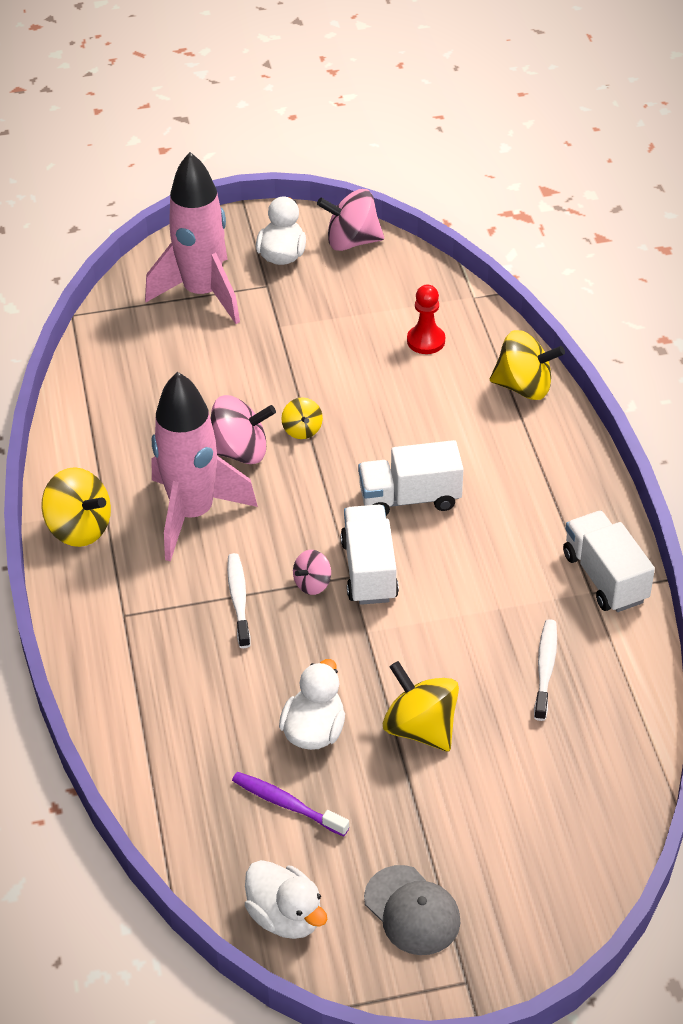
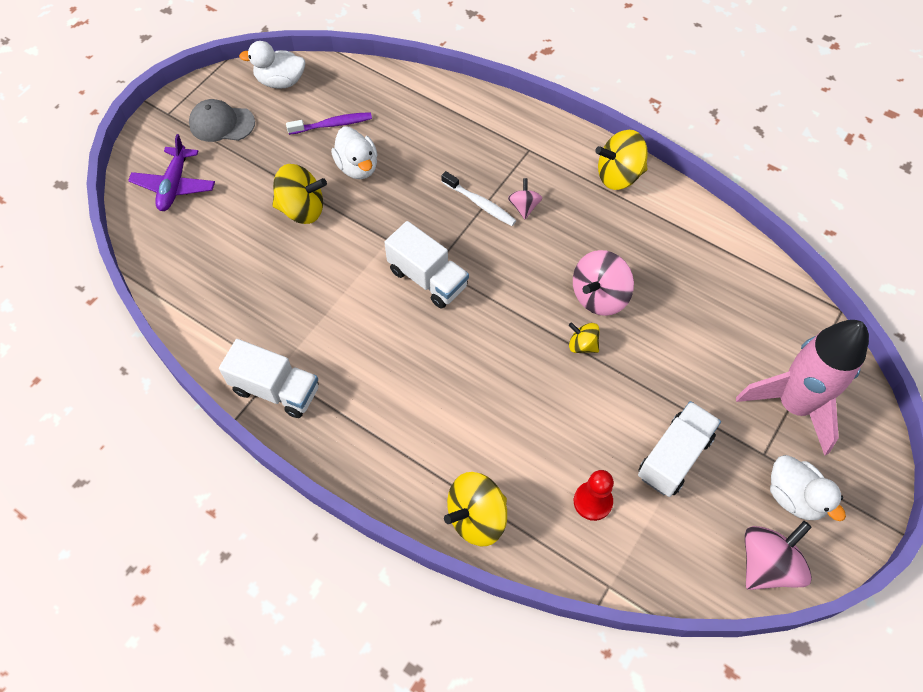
camera: 135 degrees right, 15 degrees up
(193, 514) = (571, 233): pink rocket -> none
(312, 584) = (451, 244): pink spinning top -> pink spinning top (524, 207)
(409, 498) = (457, 349): white truck -> white truck (674, 457)
(537, 866) = (174, 185): none -> purple plane
(545, 668) = (261, 296): white toothbrush -> none

